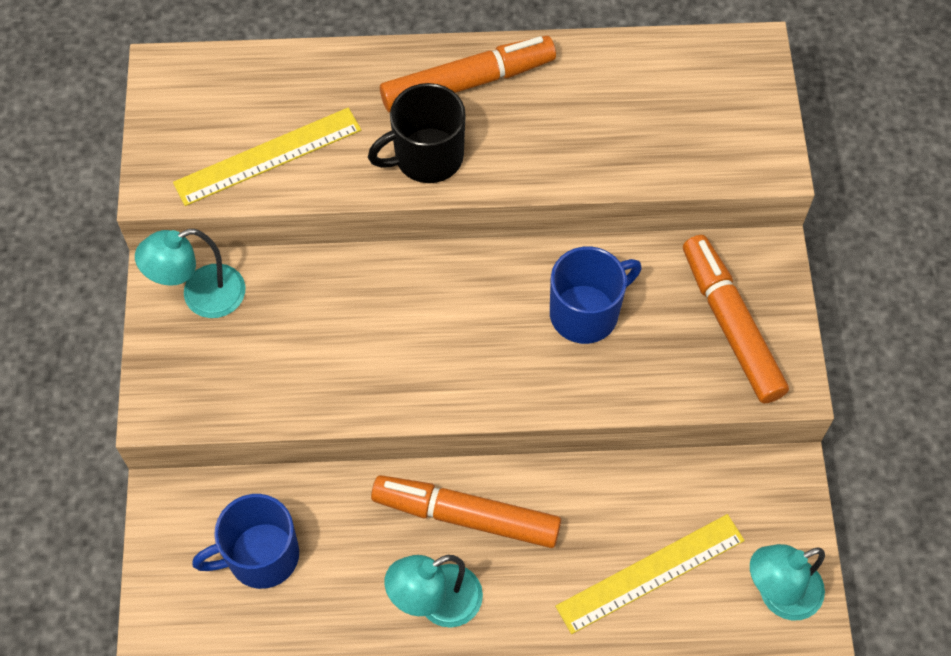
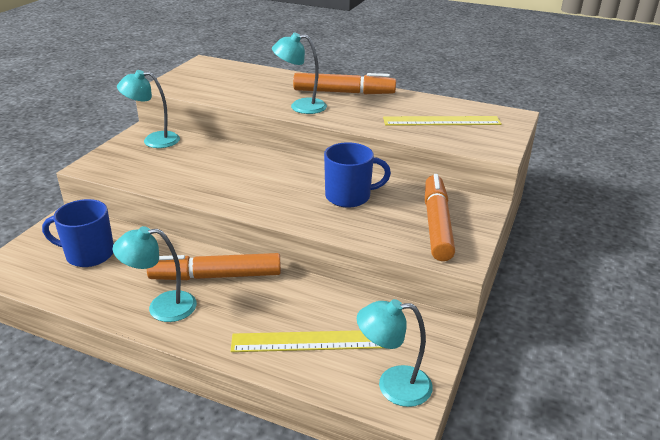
camera: 25 degrees right, 30 degrees down
(268, 156) = (223, 90): yellow ruler -> yellow ruler (441, 121)
(426, 157) = (300, 106): black mug -> turquoise lamp
(466, 516) = (216, 276): orange marker -> orange marker turned 45 degrees counterclockwise

